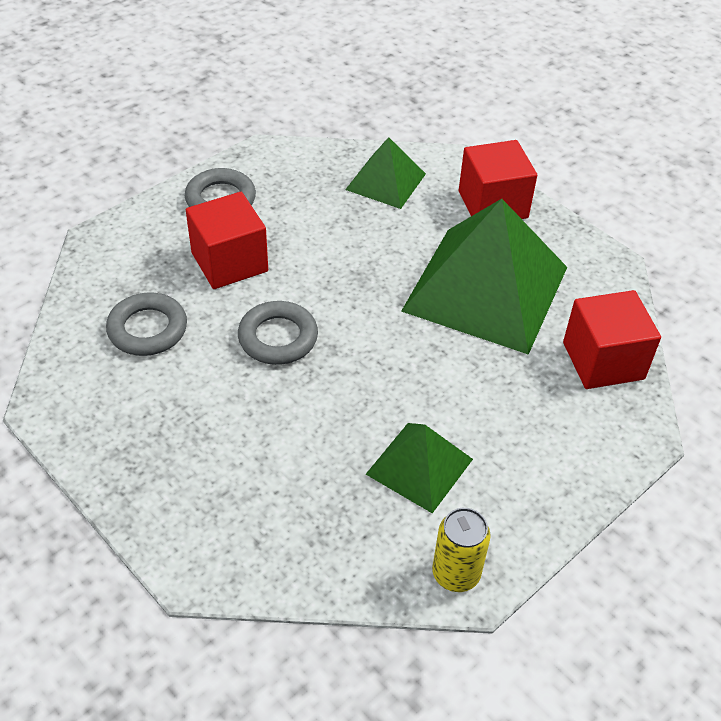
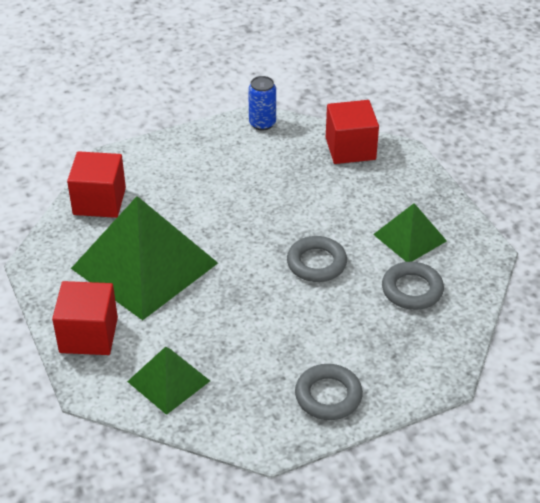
camera: 160 degrees left, 5 degrees down
(229, 262) = (336, 331): red cube -> red cube (350, 148)
(419, 466) = (256, 171): green pyramid -> green pyramid (410, 237)
(456, 574) = (262, 123): yellow can -> blue can

